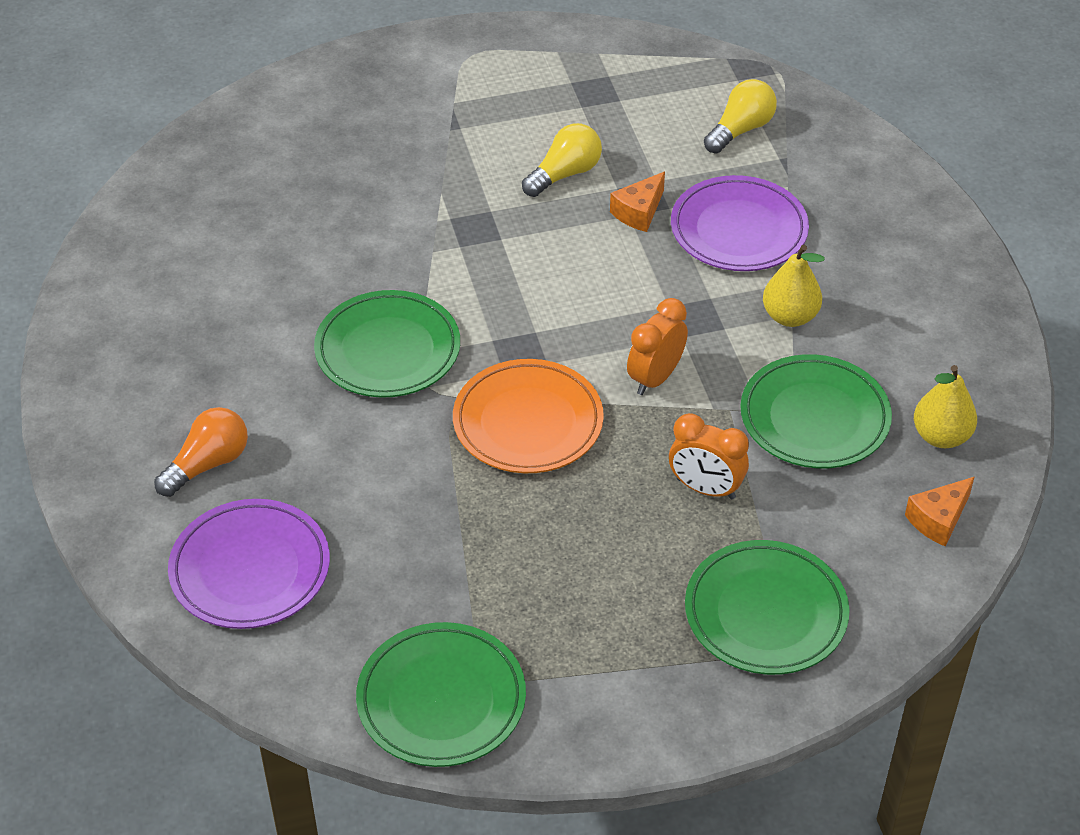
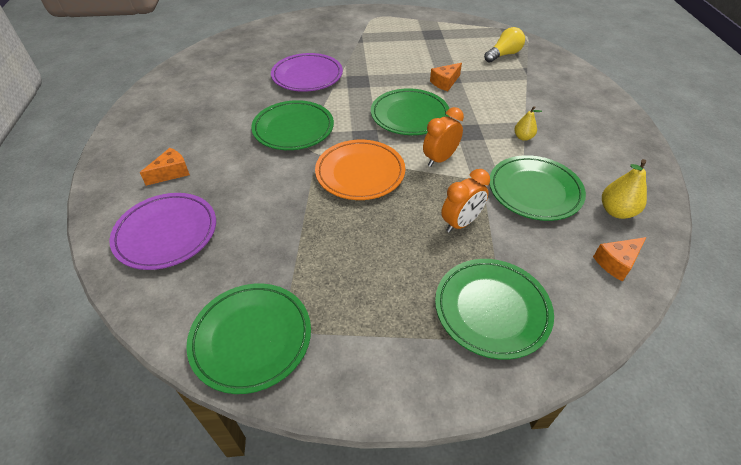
camera: 10 degrees right, 0 degrees up
(208, 464) = (171, 173): orange light bulb -> orange cheese
(565, 174) = (410, 64): yellow light bulb -> none
(587, 295) = (409, 115): none -> green plate
(705, 489) = (461, 223): orange clock -> orange clock turned 75 degrees counterclockwise
(738, 230) = (498, 95): purple plate -> purple plate (307, 76)
(790, 316) = (523, 137): yellow pear -> yellow pear, size x0.64

